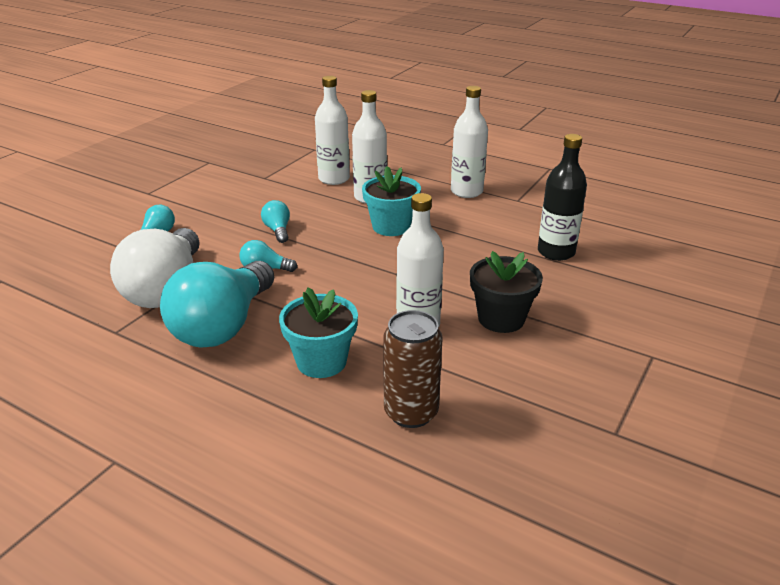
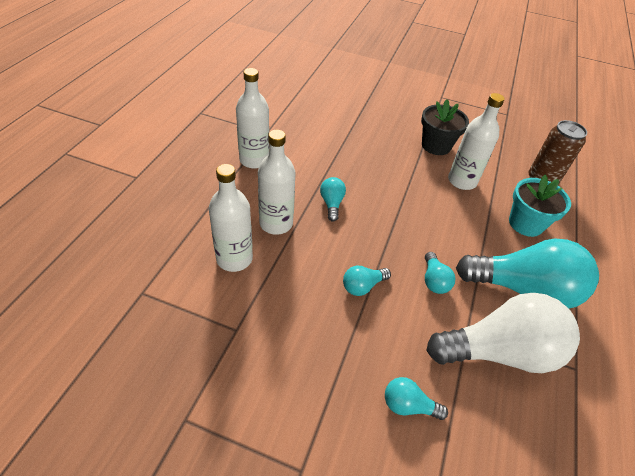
camera: 105 degrees left, 15 degrees up
(391, 226) = (332, 204): turquoise flower pot -> turquoise light bulb
(556, 252) = (345, 119): black bottle -> none

